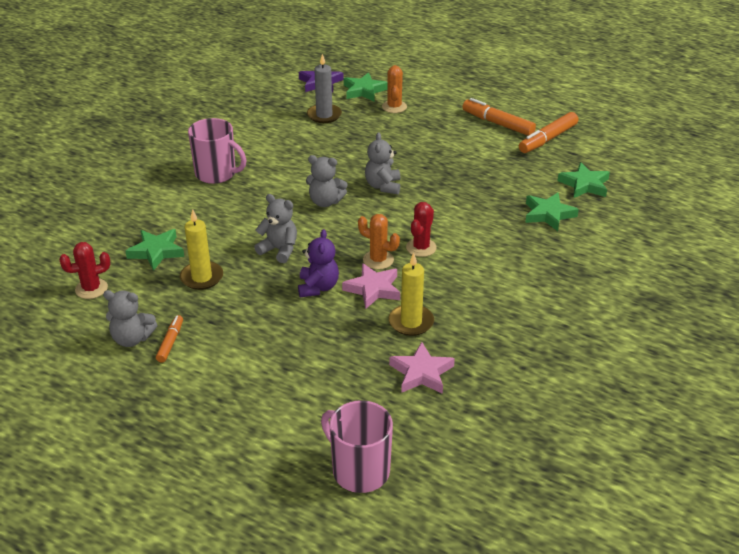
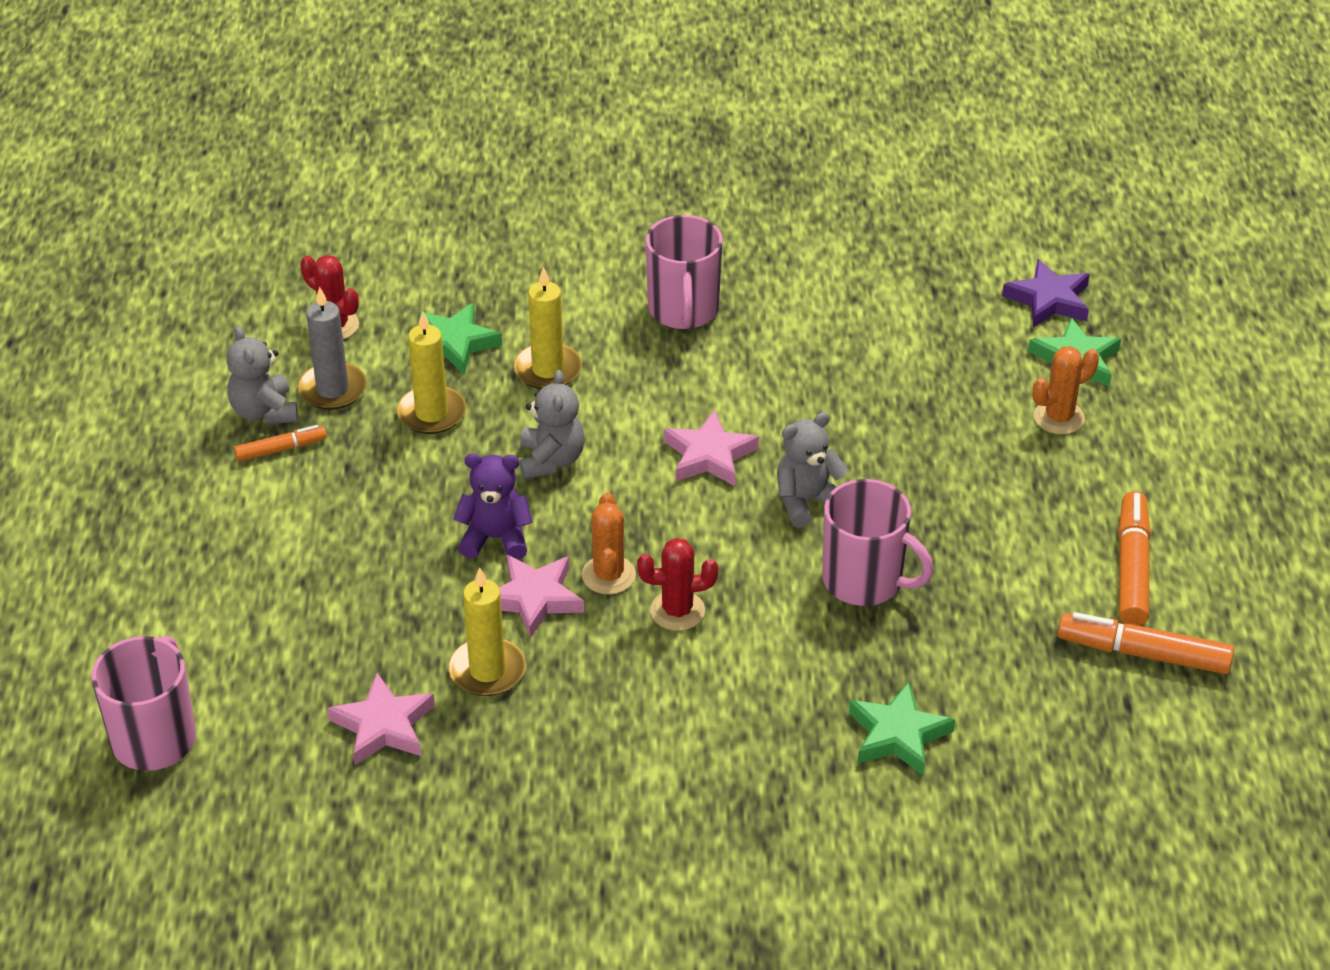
camera: 60 degrees right, 5 degrees up
(212, 228) = (548, 370): none -> yellow candle
(318, 287) = (495, 538): purple teddy bear -> purple teddy bear turned 150 degrees counterclockwise
(324, 115) = (951, 348): grey candle -> grey candle (332, 389)
(325, 202) = (709, 455): grey teddy bear -> pink star
(448, 189) = (865, 581): none -> pink mug
(584, 185) = (1034, 754): green star -> none

